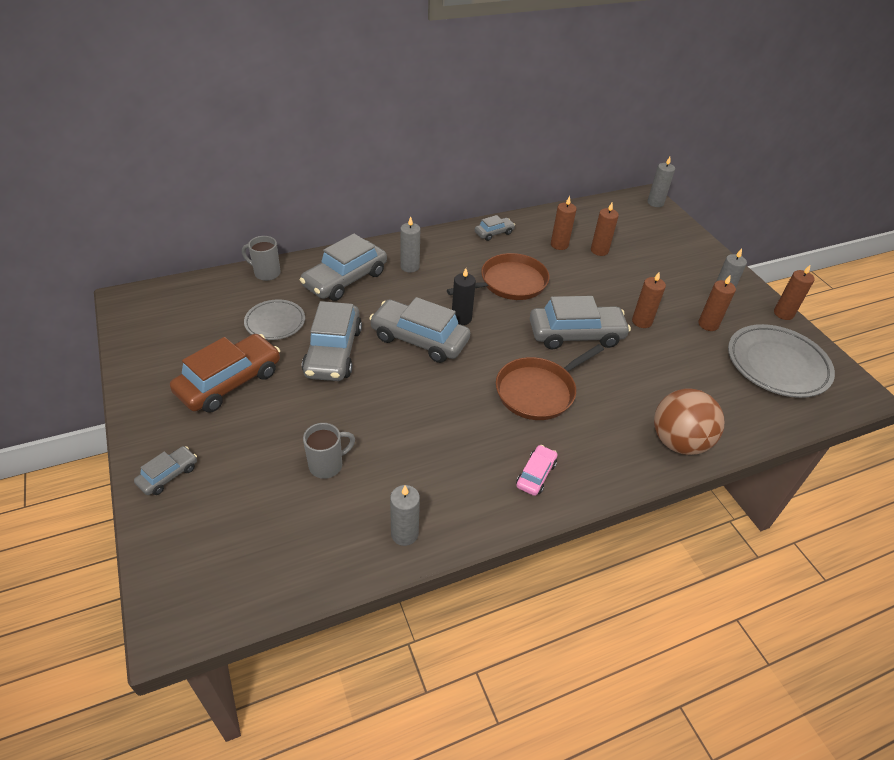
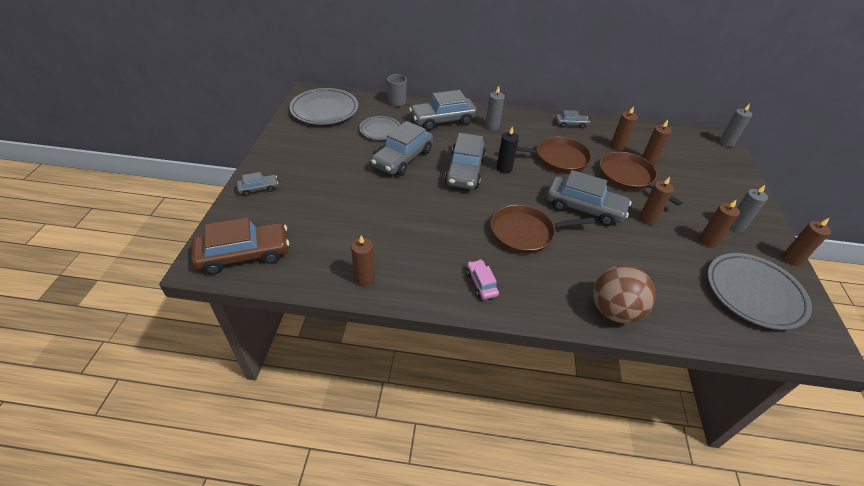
camera: 30 degrees right, 0 degrees up
(175, 320) = (324, 110): none -> grey plate
(229, 382) = (329, 153): brown car -> brown car (244, 255)
(327, 465) = (349, 220): grey mug -> none
(404, 534) = (364, 278): grey candle -> brown candle
(419, 339) = (464, 171): grey car -> grey car turned 135 degrees counterclockwise
(536, 475) = (481, 283): pink car -> pink car turned 75 degrees counterclockwise
(593, 279) = (628, 177): none -> brown pan

